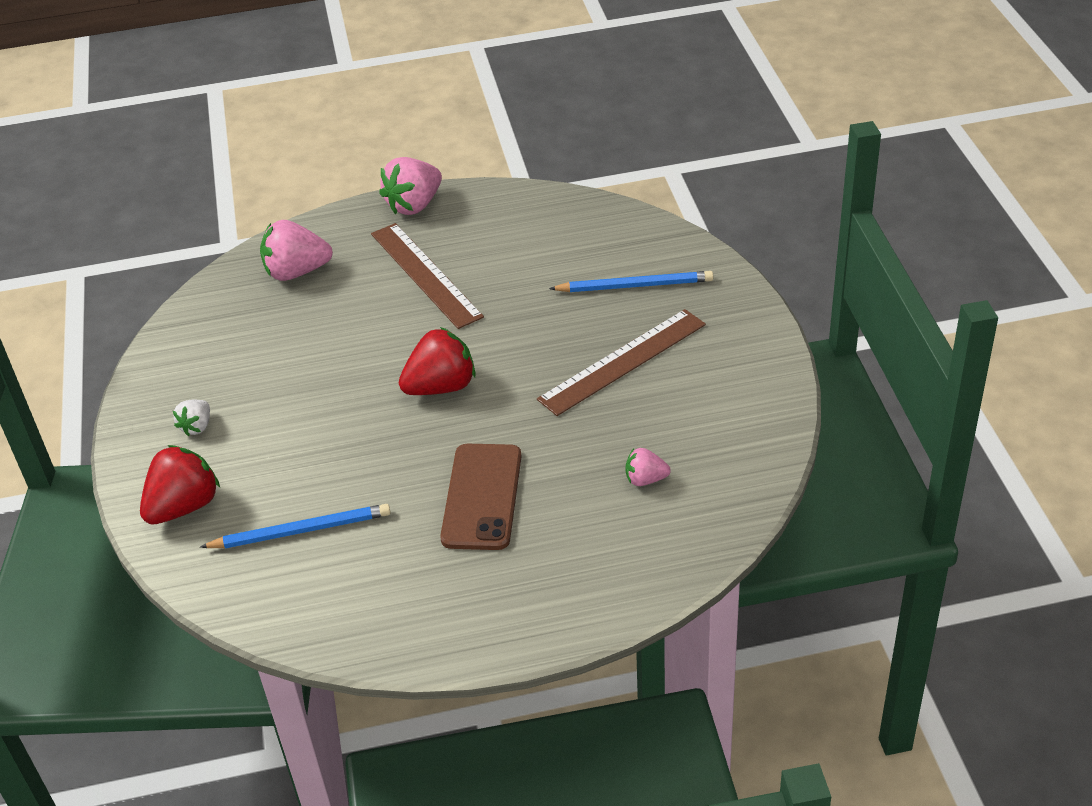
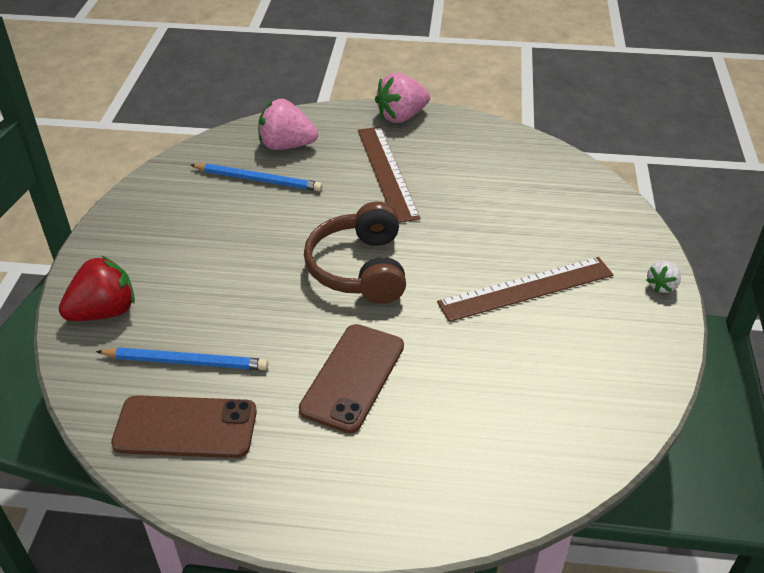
camera: 15 degrees right, 0 degrees up
(197, 427) = (149, 248): white strawberry -> white strawberry (662, 286)
(333, 592) = (185, 427): none -> brown phone
(441, 387) = (360, 268): red strawberry -> brown headphones
(634, 286) = (560, 225): blue pencil -> blue pencil (258, 180)
(645, 479) = (507, 405): pink strawberry -> none

